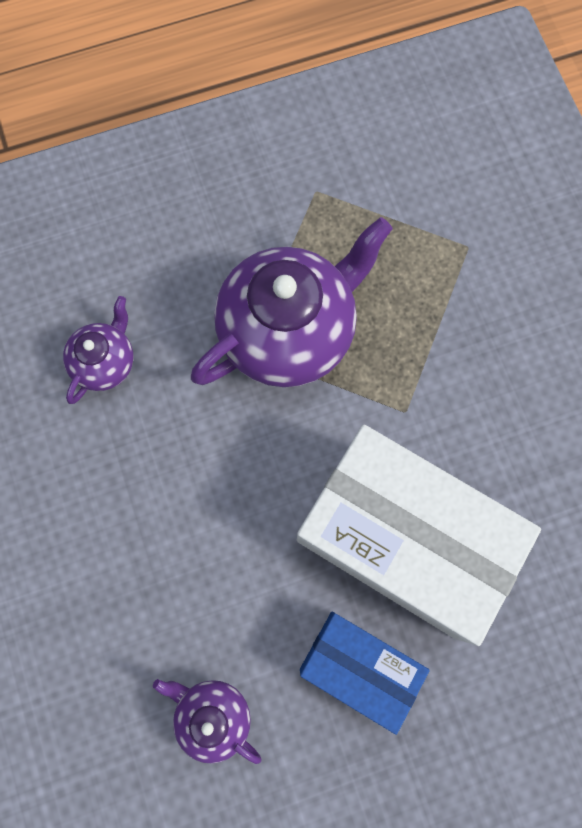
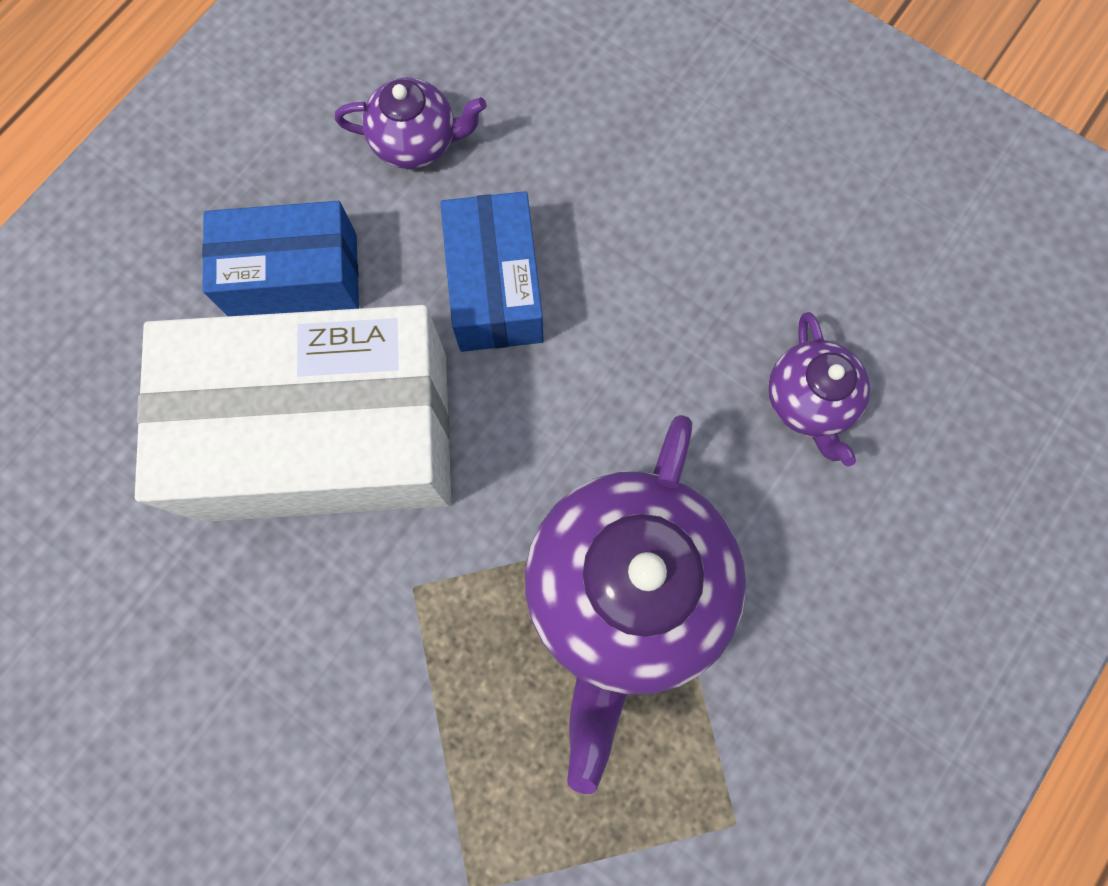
camera: 145 degrees right, 0 degrees up
(234, 564) = (495, 287): none -> blue box

